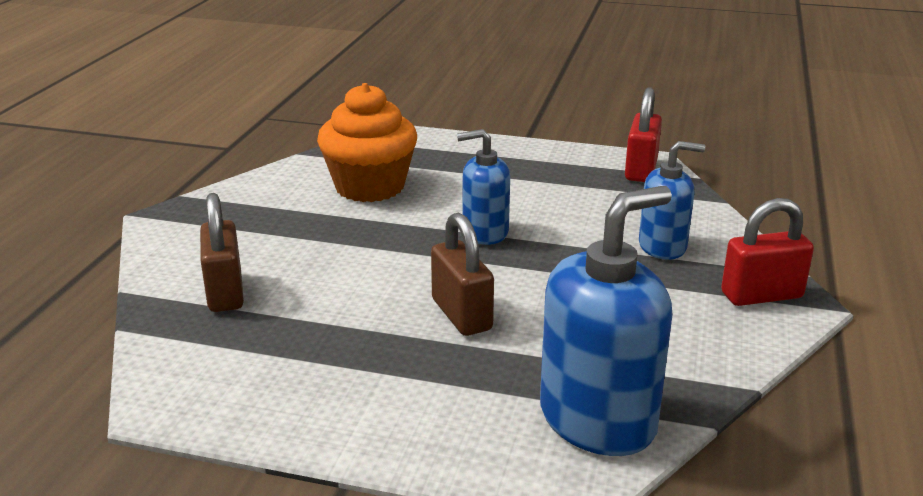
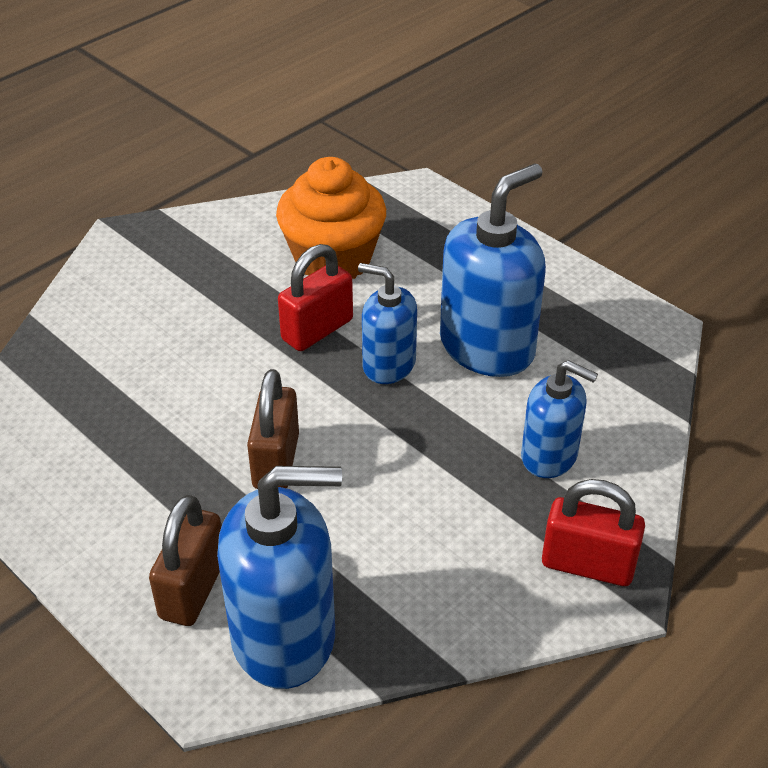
camera: 30 degrees right, 15 degrees up
(225, 292) = (105, 349): brown padlock -> brown padlock (193, 589)
(547, 202) = (487, 347): none -> blue soap dispenser
(641, 170) = (635, 336): red padlock -> red padlock (317, 330)

